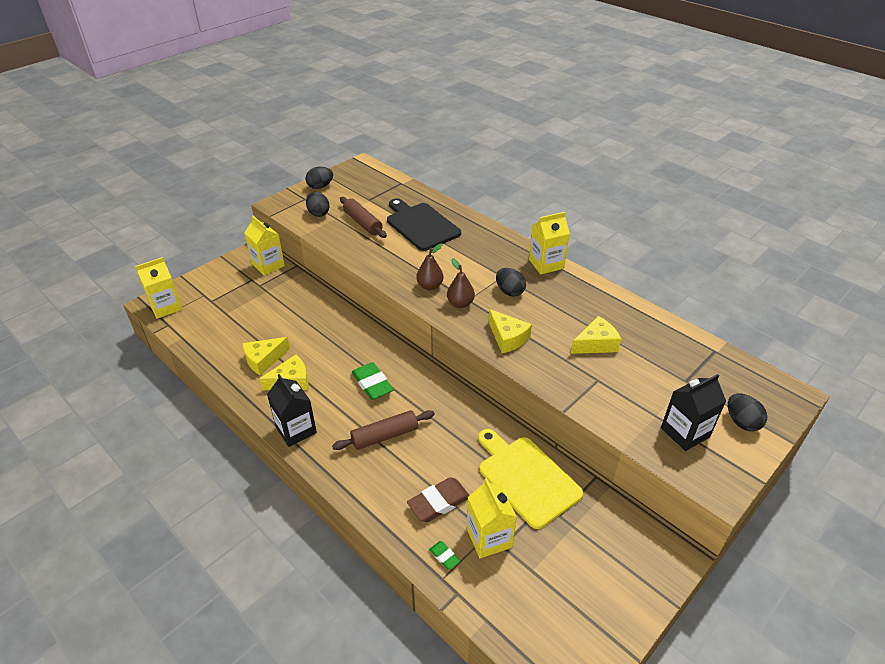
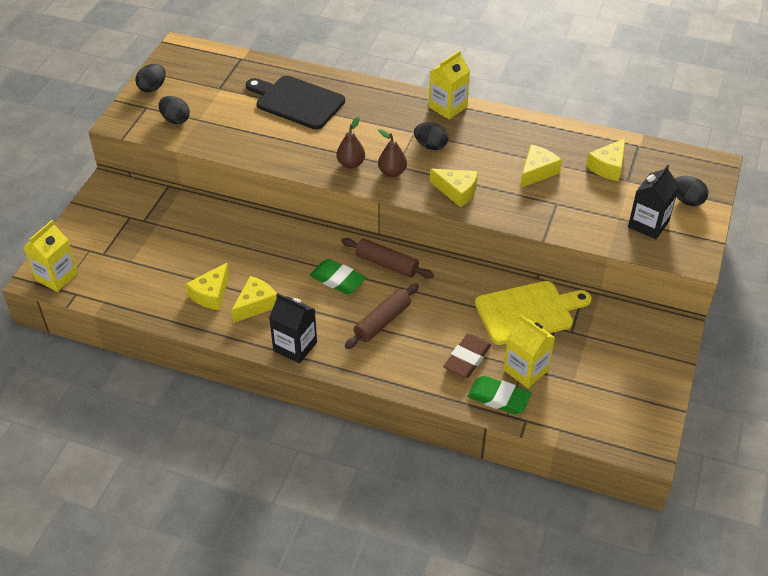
camera: 25 degrees left, 5 degrees up
(268, 265) = (136, 195): yellow carton -> none
(363, 223) = (233, 117): brown rolling pin -> brown rolling pin (387, 264)
(444, 556) = (498, 398): green eraser -> green eraser, size x1.98
(526, 478) = (528, 312): yellow cutting board -> yellow cutting board turned 135 degrees clockwise
(672, 361) = (608, 166): none -> yellow cheese

